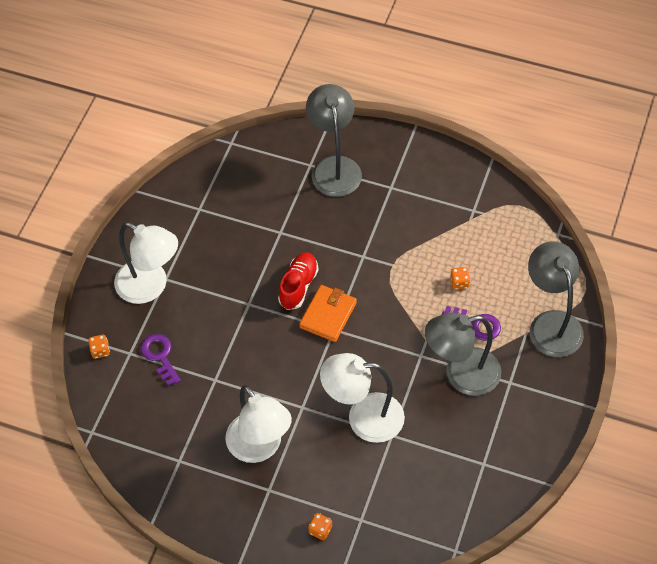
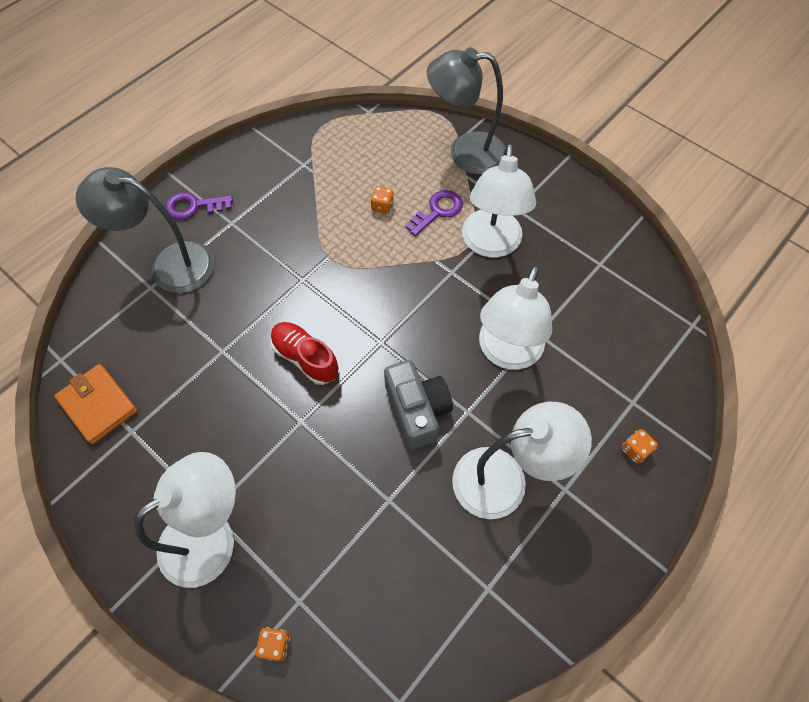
camera: 70 degrees left, 5 degrees up
(160, 356) = (323, 560): purple key -> purple key (194, 206)
(289, 373) = (417, 410): none -> grey camera
(328, 315) = (360, 341): orange wallet -> orange wallet (98, 405)
(461, 374) = (490, 244): grey lamp -> white lamp

